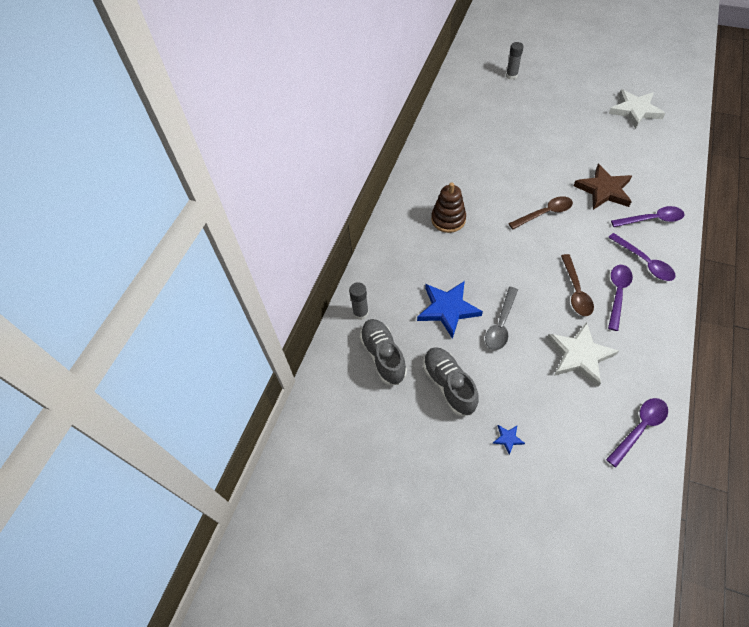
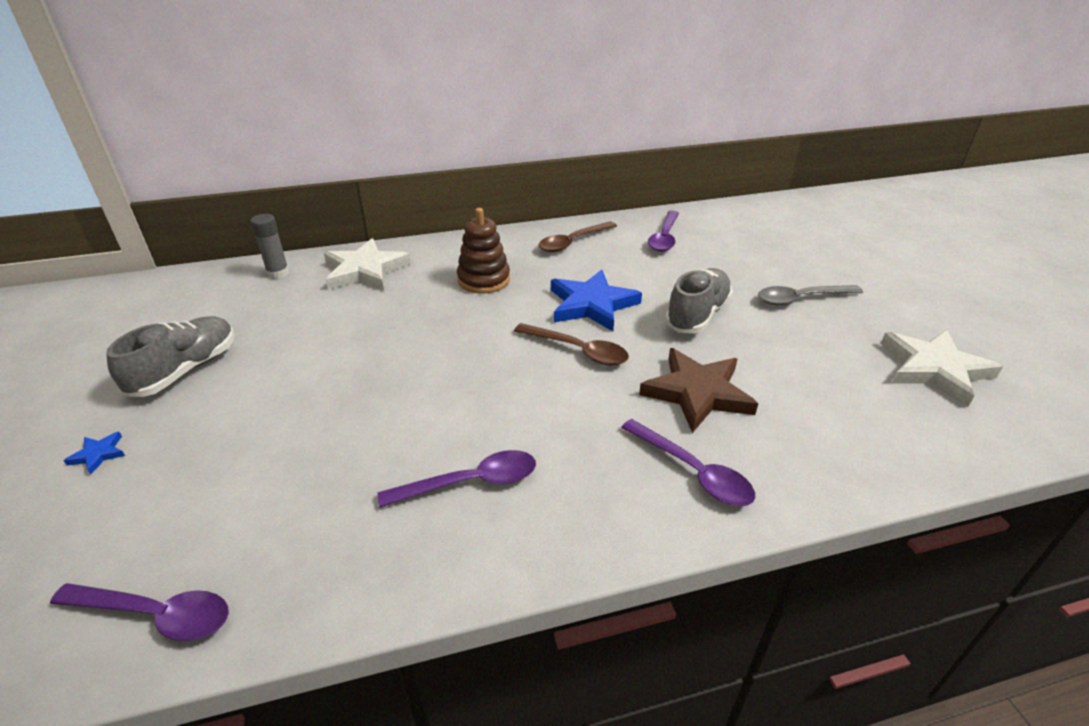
camera: 50 degrees right, 20 degrees down
(383, 356) = (216, 308): grey shoe -> grey shoe (697, 315)
(448, 309) = (322, 328): blue star -> blue star (592, 304)
(501, 325) = (320, 379): grey spoon -> grey spoon (800, 299)
(511, 76) = (816, 241): grey glue stick -> none
(575, 291) = (439, 432): brown spoon -> brown spoon (572, 242)
(579, 355) = (299, 479): white star -> white star (365, 270)
(644, 262) = (576, 495): purple spoon -> purple spoon (664, 238)

